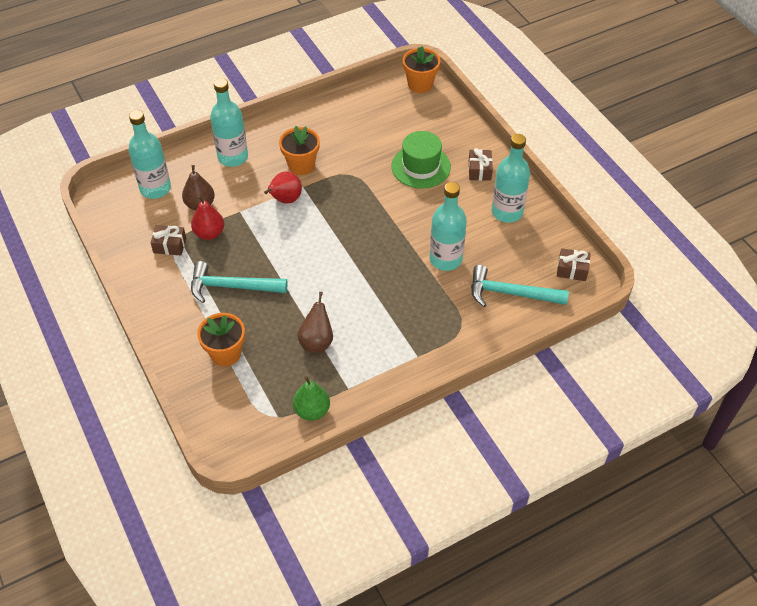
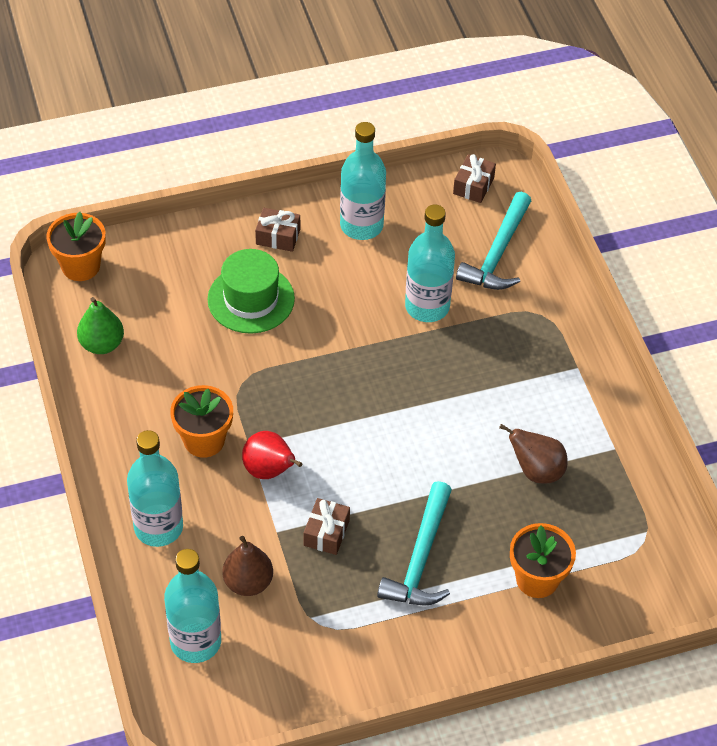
camera: 80 degrees left, 0 degrees up
(170, 245) = (322, 631): brown gift -> brown gift (326, 533)
(209, 233) = (310, 576): red pear -> none
(312, 410) = (643, 492): green pear -> green pear (102, 344)

